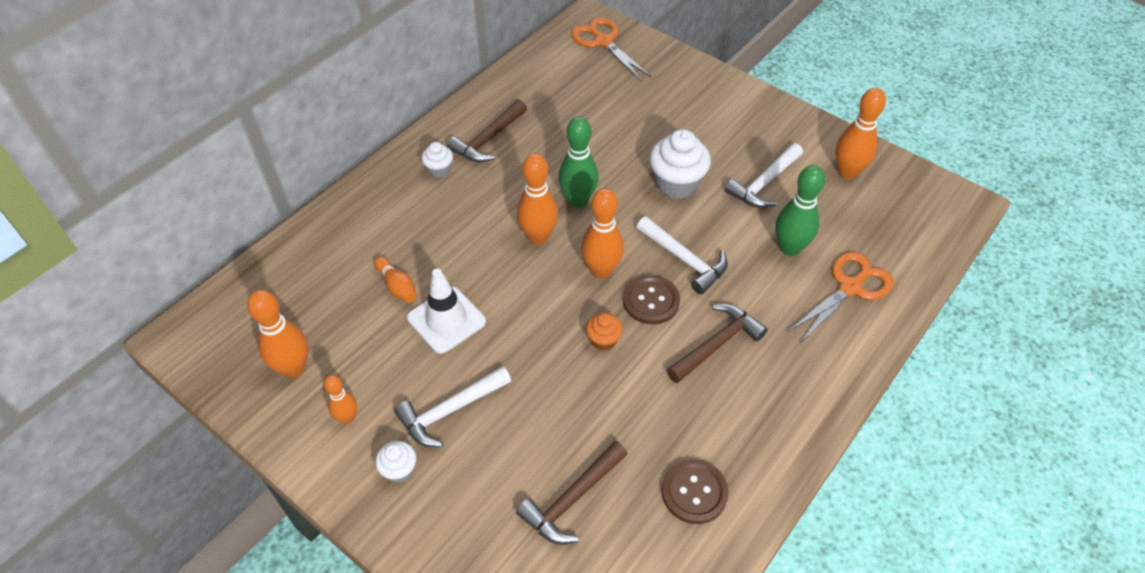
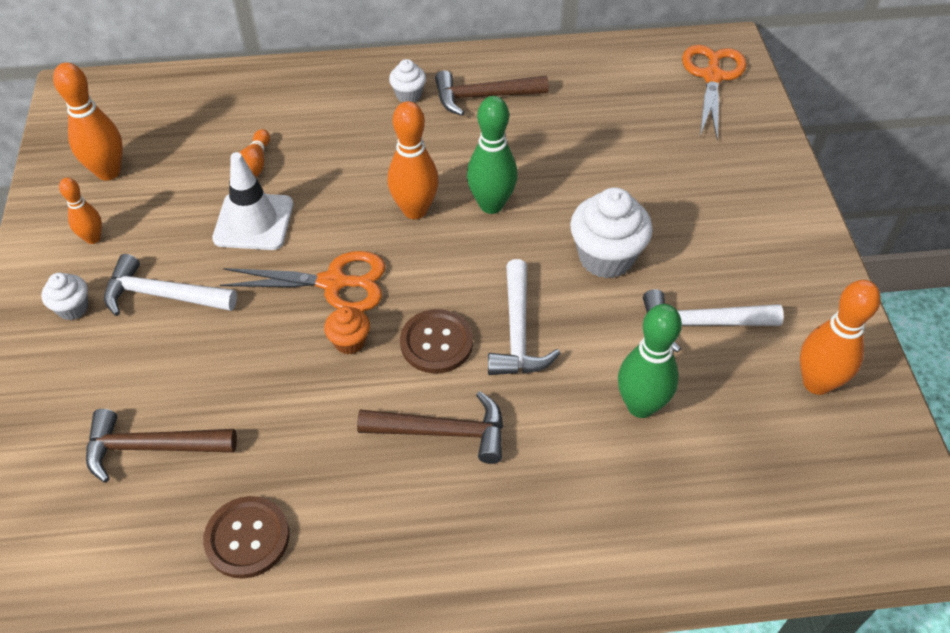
camera: 45 degrees right, 0 degrees up
(601, 270) = (429, 281): orange bowling pin -> none
(850, 287) = (654, 497): orange scissors -> orange scissors (333, 283)

